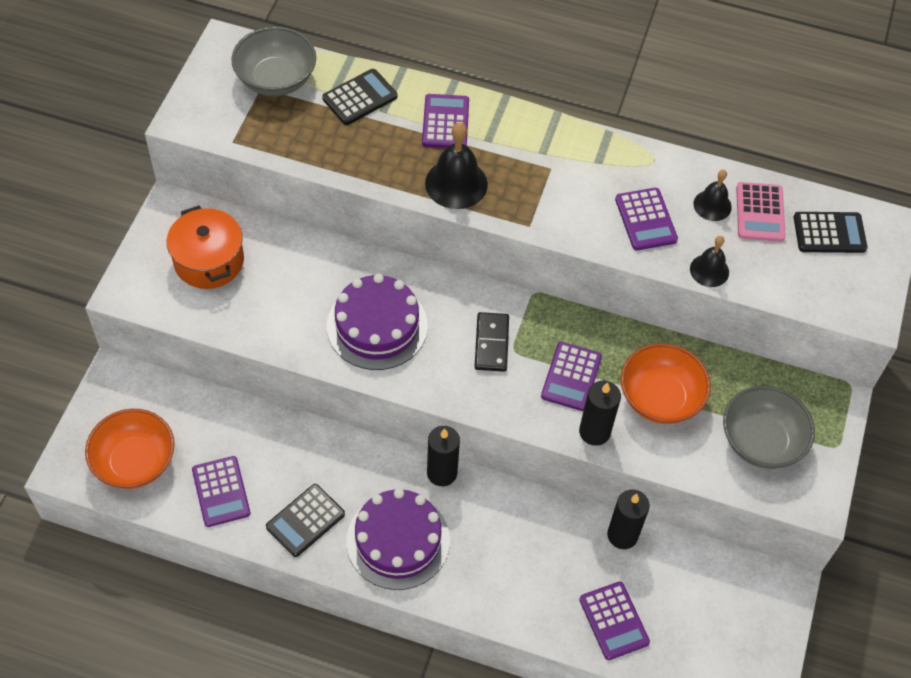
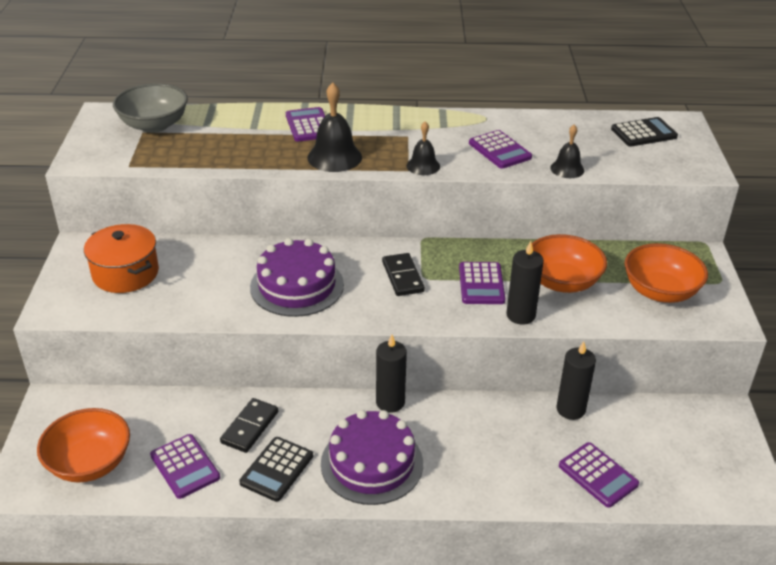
camera: 15 degrees left, 20 degrees down
(294, 463) = (250, 427): none -> black domino
(360, 97) = (230, 124): black calculator -> none
(712, 205) = (546, 134): black bell -> black bell (423, 166)
(760, 212) = (584, 131): pink calculator -> none
(761, 441) = (660, 291): grey bowl -> orange bowl

